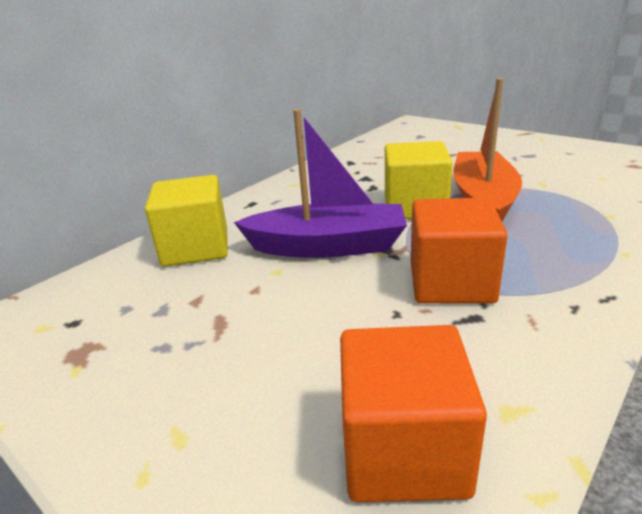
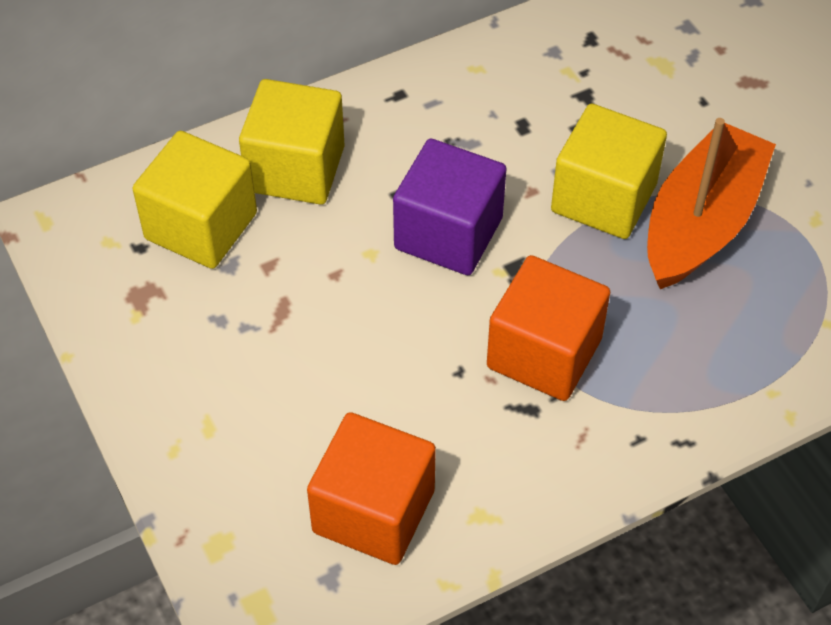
camera: 20 degrees right, 25 degrees up
(128, 295) = (201, 226): none -> yellow cube
(327, 246) = (448, 233): purple boat -> purple cube

